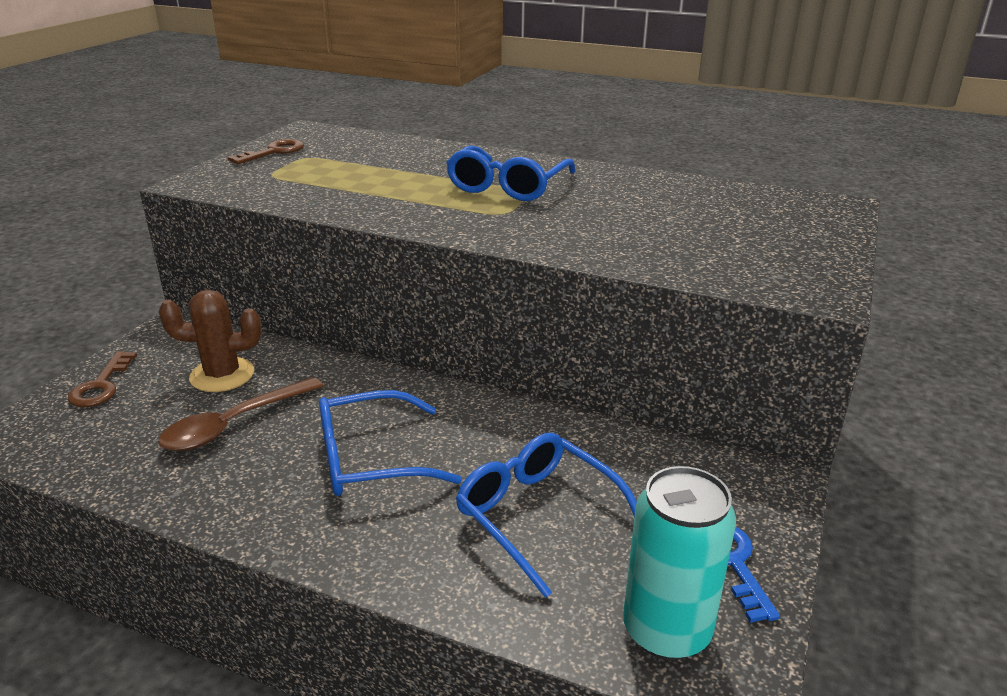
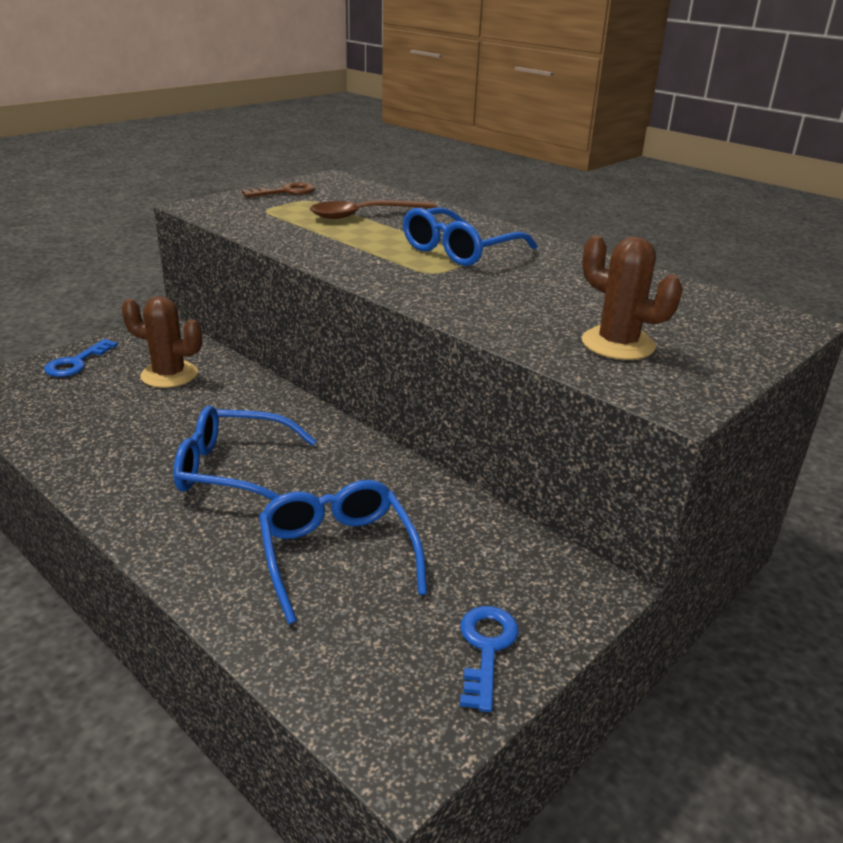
camera: 20 degrees right, 0 degrees up
(101, 385) = (76, 363): brown key -> blue key
(234, 424) = (150, 415): brown spoon -> brown spoon (364, 215)
(666, 631) = (375, 687): turquoise can -> none
(727, 251) = (617, 344): none -> brown cactus

